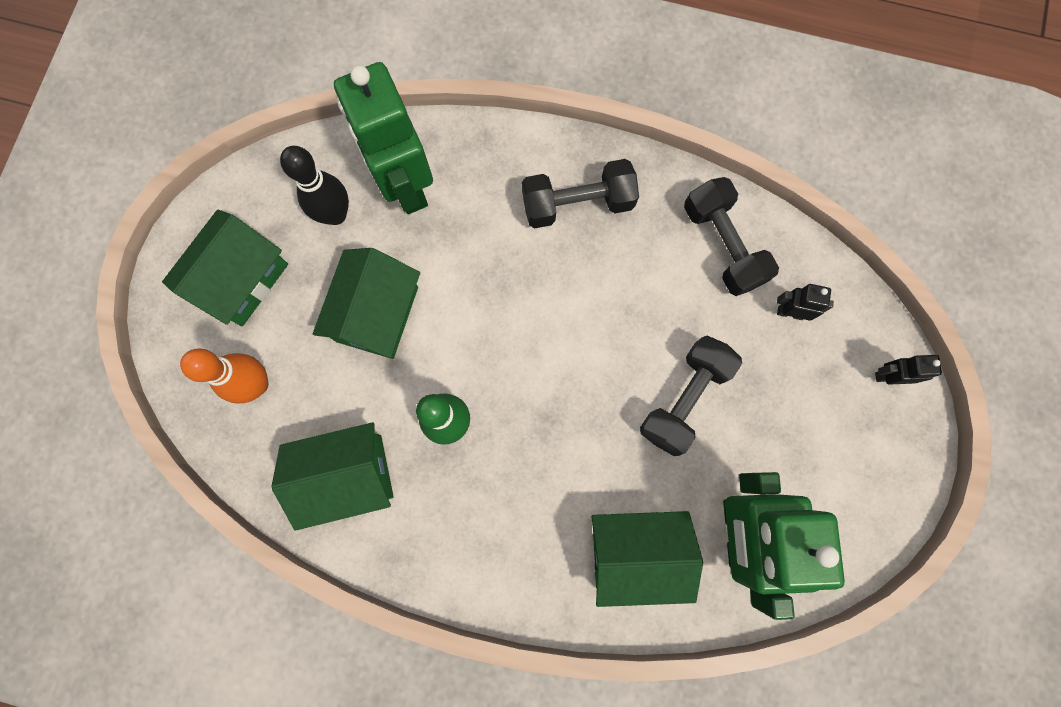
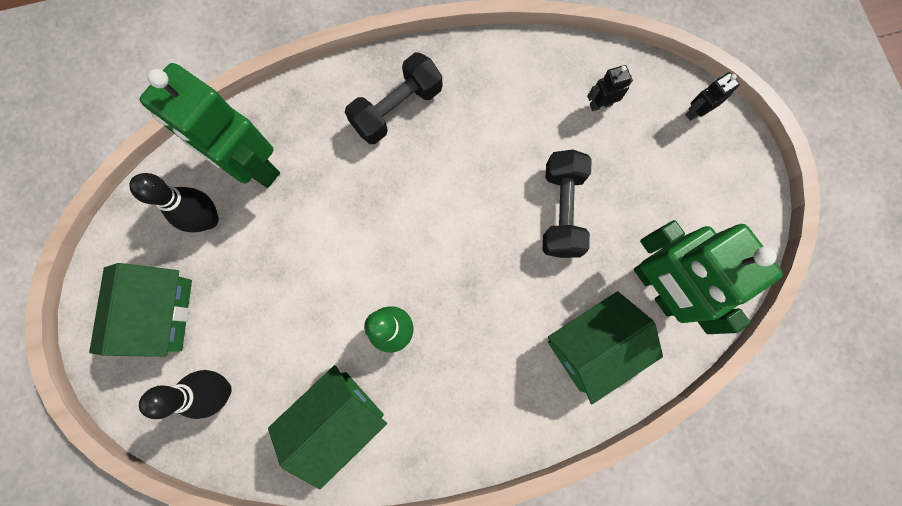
camera: 30 degrees left, 0 degrees up
(257, 384) = (221, 390): orange bowling pin -> black bowling pin
(377, 314) = (288, 279): green house -> none
(722, 245) = (523, 81): black dumbbell -> none

